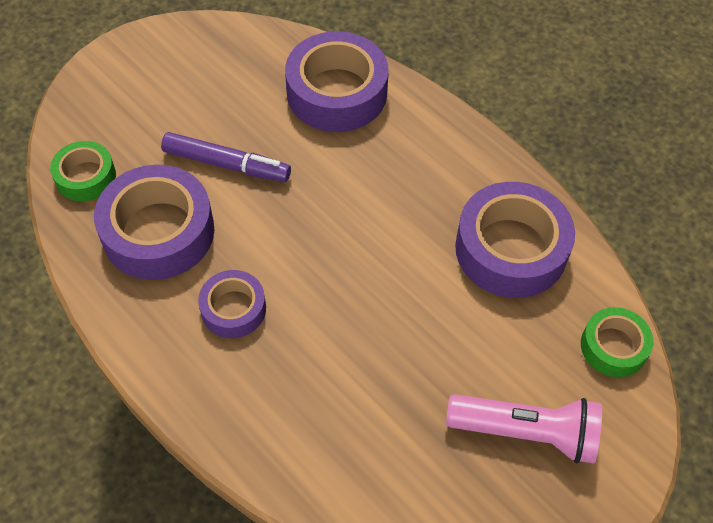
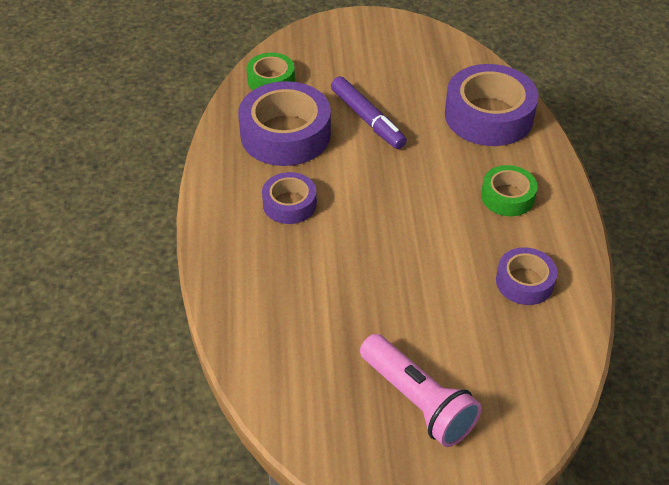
camera: 40 degrees right, 10 degrees down
(511, 249) = (524, 282): purple tape -> purple tape, size x0.56
(613, 347) = (544, 392): green tape -> green tape (507, 196)

